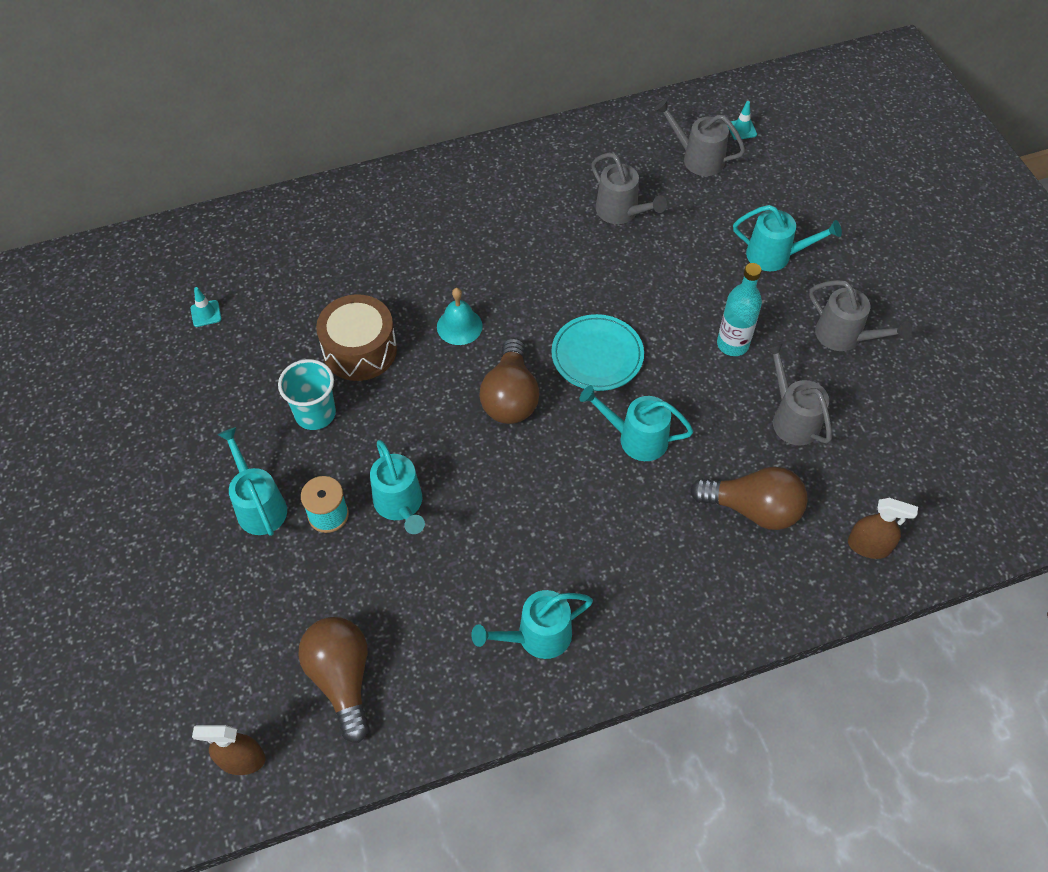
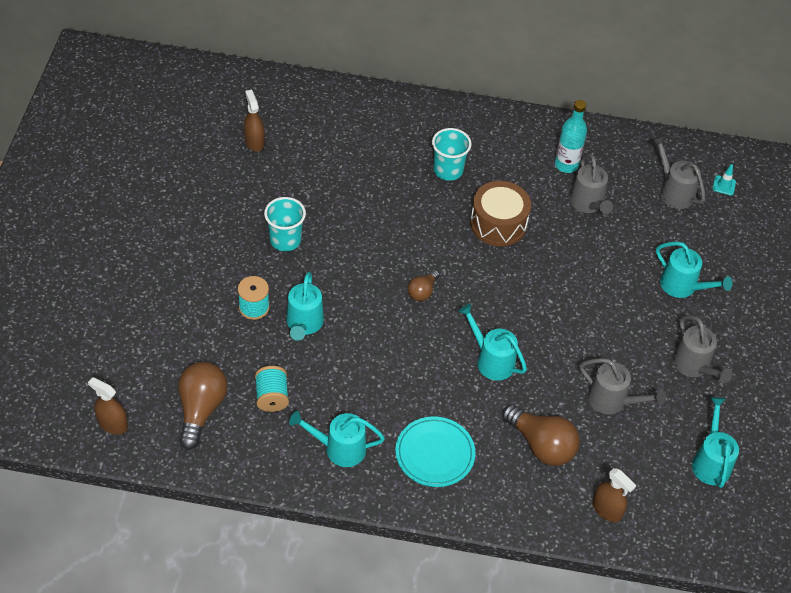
camera: 25 degrees right, 5 degrees down
(206, 313) = (254, 142): turquoise traffic cone -> brown spray bottle
(259, 505) = (214, 280): turquoise watering can -> turquoise watering can (710, 461)
(360, 350) = (340, 213): brown drum -> brown drum (498, 224)
(418, 615) = (272, 397): none -> turquoise spool
(449, 244) = (448, 170): none -> turquoise cup
(459, 326) = (418, 229): turquoise bell -> none
(510, 397) = (422, 291): brown light bulb -> brown light bulb, size x0.55
(597, 355) = (502, 293): turquoise plate -> turquoise plate (435, 454)
(732, 344) = (605, 332): turquoise bottle -> turquoise bottle (566, 165)
(791, 418) = (613, 401): grey watering can -> grey watering can turned 120 degrees clockwise

